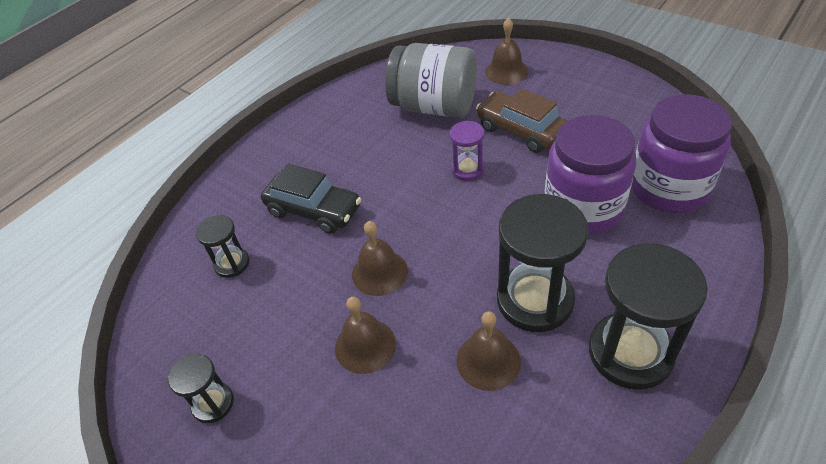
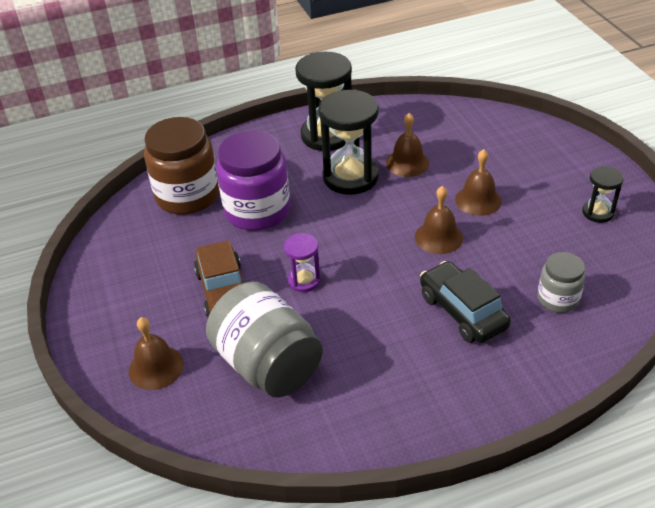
camera: 150 degrees left, 5 degrees down
(232, 264) = (558, 299): black hourglass -> grey jar
(668, 188) = (187, 195): purple jar -> brown jar

